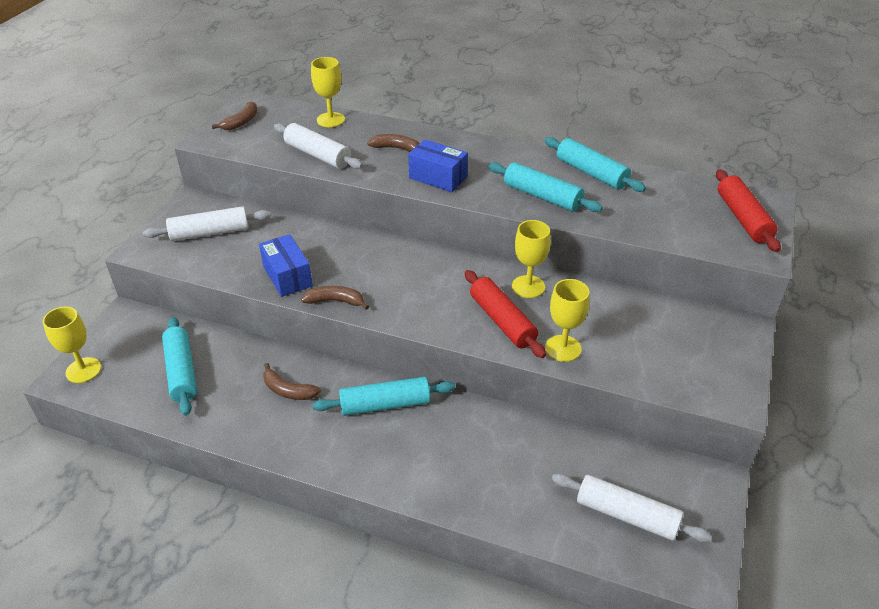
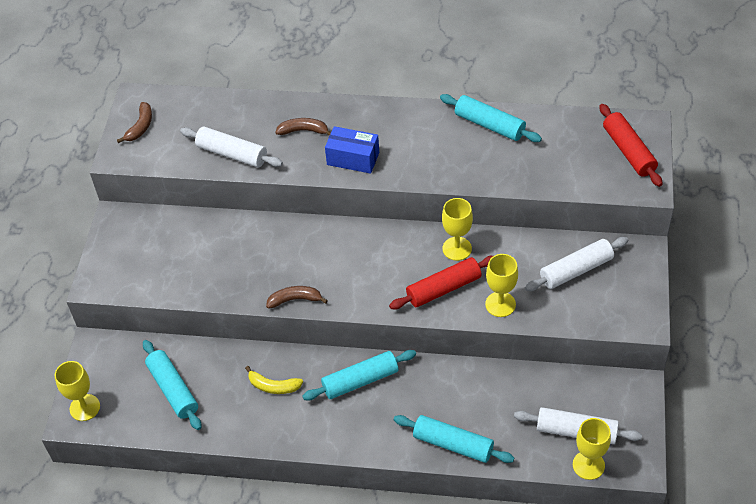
camera: 10 degrees left, 10 degrees up
(210, 233) = (151, 251): white rolling pin -> white rolling pin (576, 270)
(287, 276) = (242, 283): blue box -> none
(288, 390) = (273, 386): brown banana -> yellow banana
(330, 120) = (227, 106): yellow goblet -> yellow goblet (588, 465)
(502, 321) = (444, 288): red rolling pin -> red rolling pin turned 75 degrees counterclockwise
(542, 196) = (452, 162): turquoise rolling pin -> turquoise rolling pin (453, 444)

